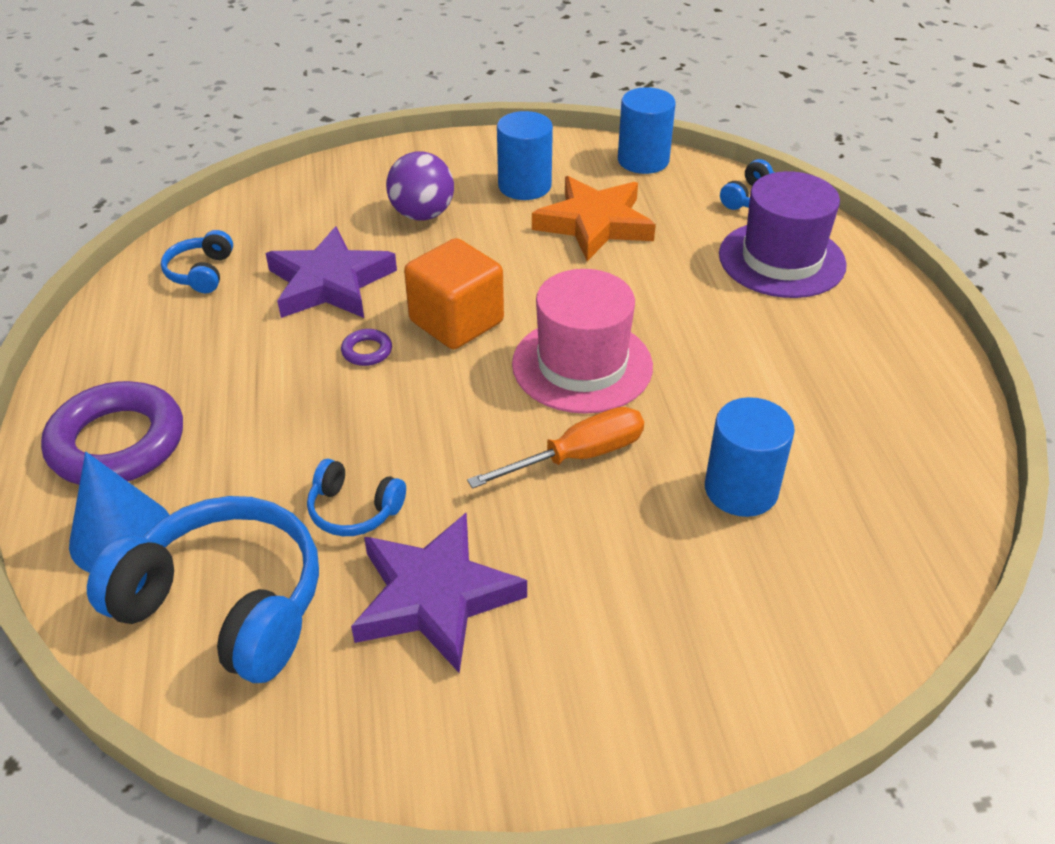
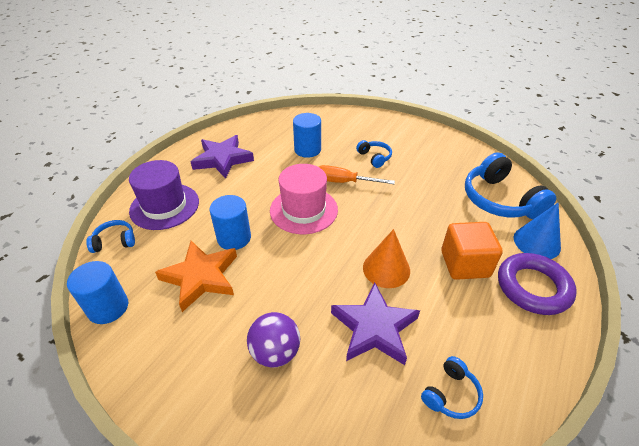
camera: 140 degrees left, 0 degrees up
(354, 510) = (438, 205): blue headphones -> blue headphones (374, 157)
(367, 351) = (386, 269): purple ring -> orange cone
(435, 597) = (427, 170): purple star -> purple star (222, 159)
(456, 322) = (331, 260): orange cube -> orange cube (465, 264)
(524, 186) = (193, 335): blue cylinder -> blue cylinder (234, 238)

